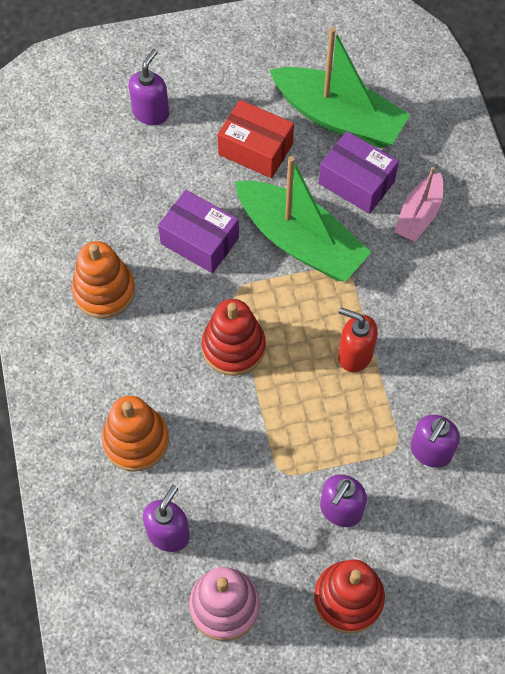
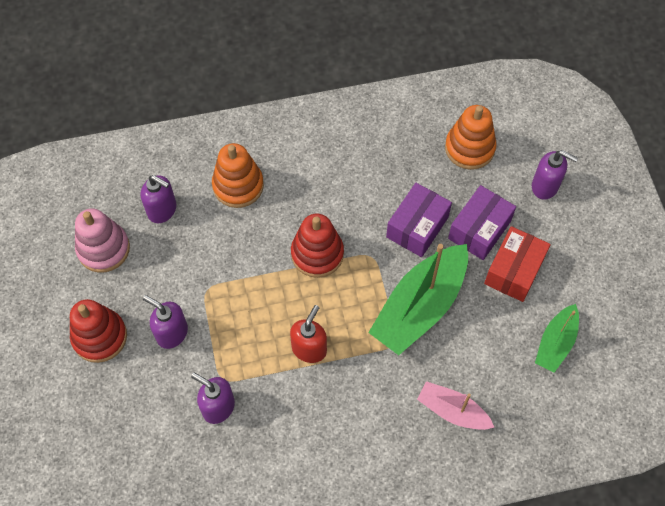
camera: 90 degrees right, 0 degrees up
(104, 291) = (368, 158): orange stacking toy -> orange stacking toy (469, 148)
(339, 118) = (555, 343): green boat -> green boat, size x0.56
(356, 182) = (485, 356): purple box -> purple box (479, 230)

